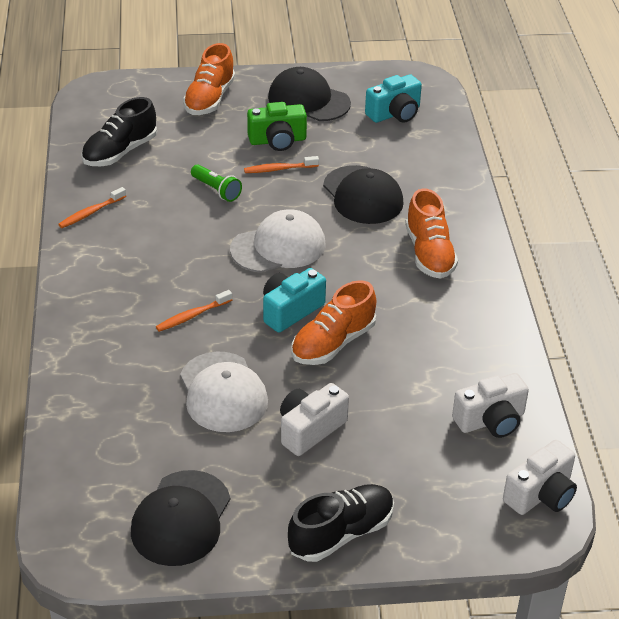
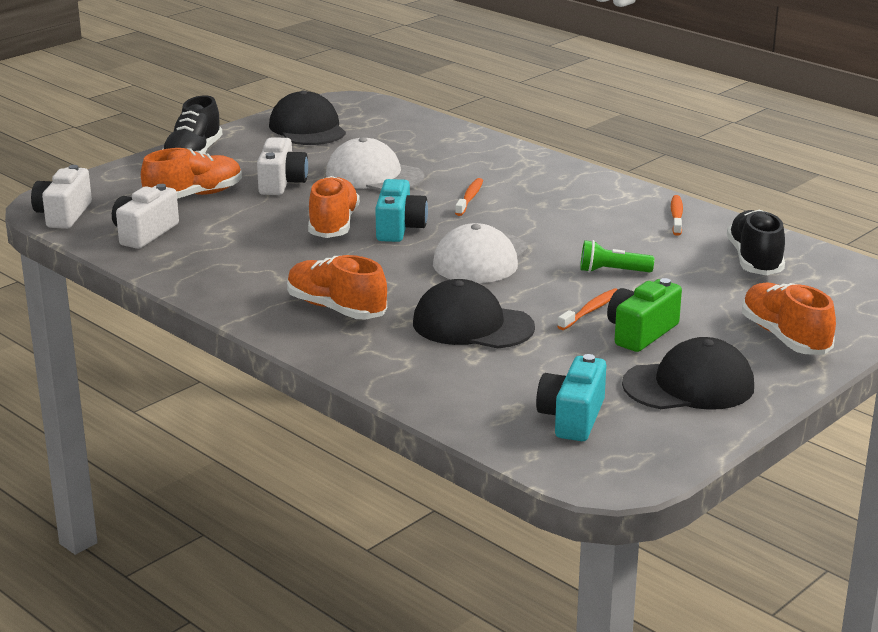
camera: 140 degrees right, 15 degrees down
(403, 455) = (194, 196): none -> orange shoe

